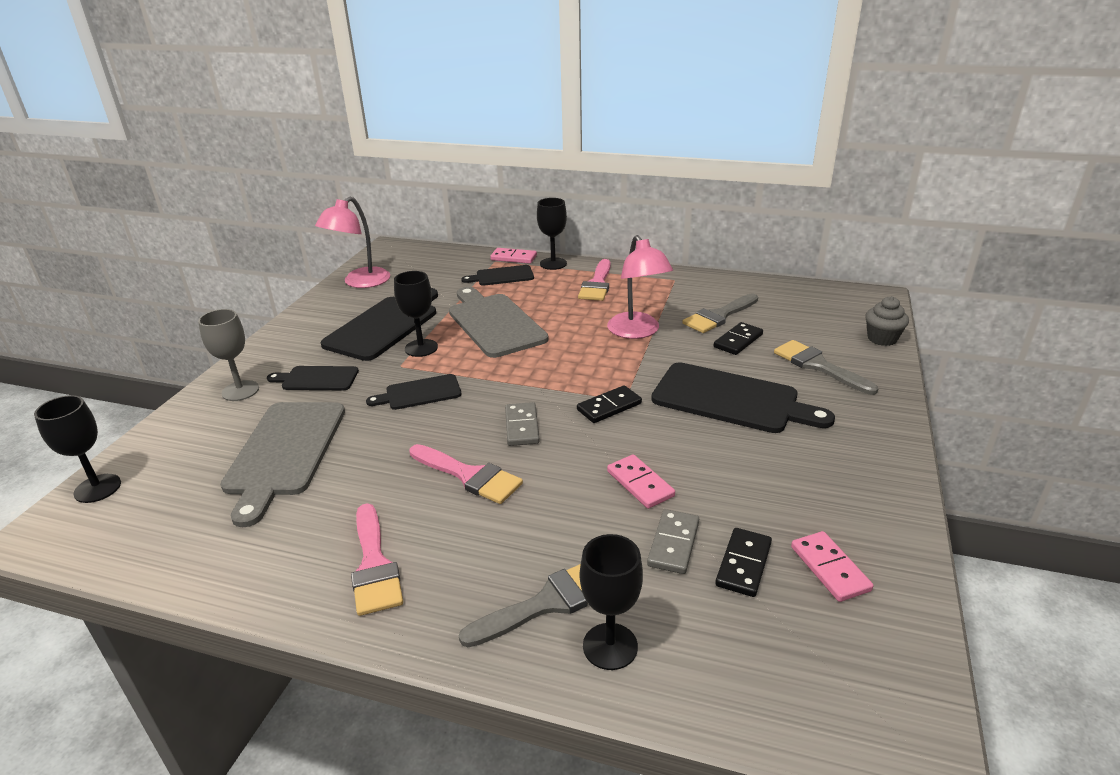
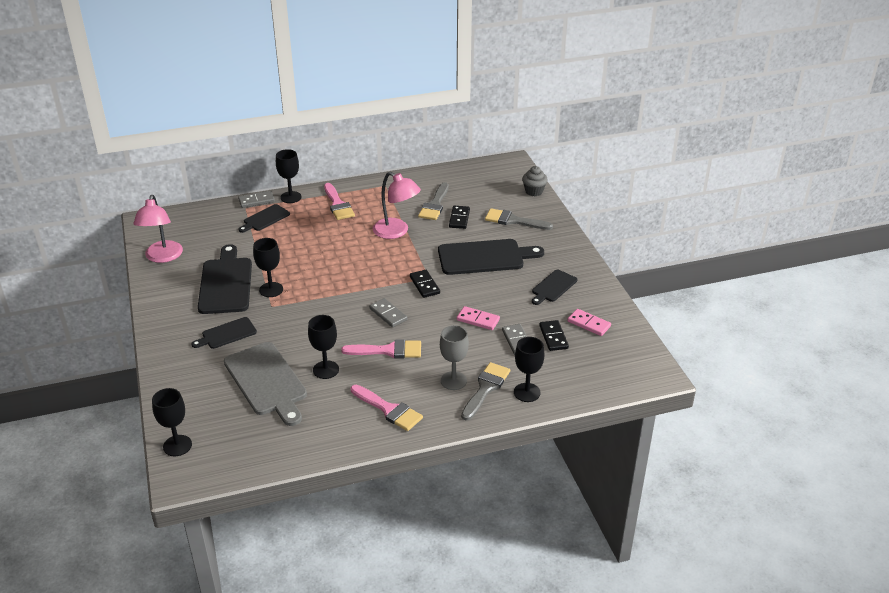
camera: 35 degrees left, 5 degrees up
(240, 391) = (184, 360): grey goblet -> grey goblet (453, 381)
(365, 467) = (326, 370): none -> black goblet
(419, 393) = (306, 318): black cutting board -> black cutting board (553, 287)
(494, 323) = (300, 256): grey cutting board -> none
(513, 258) = (256, 201): pink domino -> grey domino
(609, 407) = (424, 285): black domino -> black domino turned 45 degrees counterclockwise

